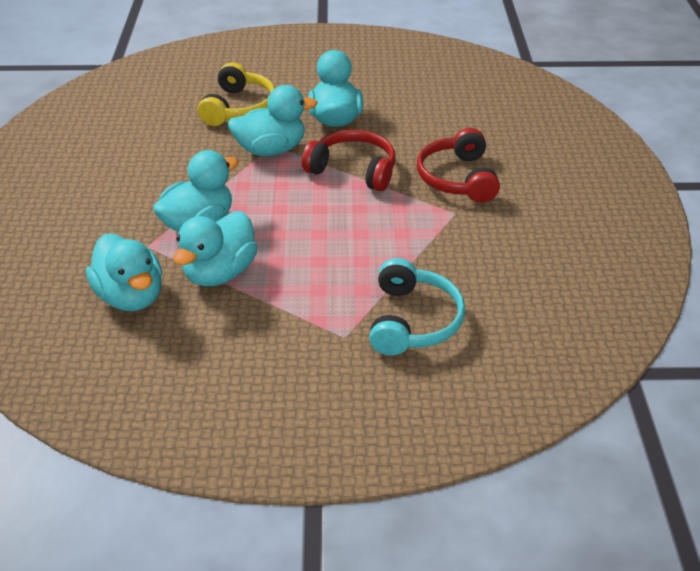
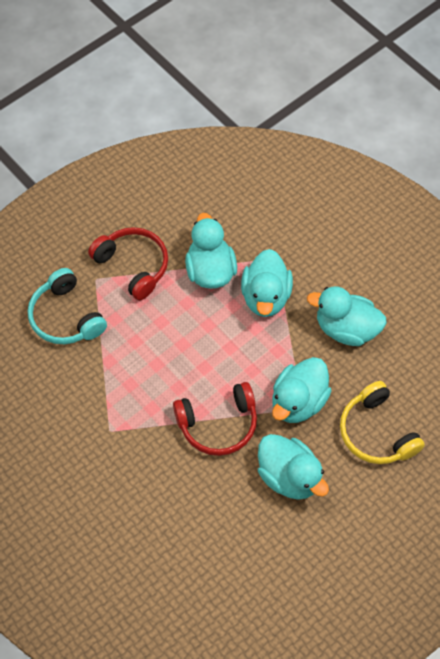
camera: 140 degrees right, 20 degrees up
(131, 296) = (240, 221): turquoise duck -> turquoise duck (346, 329)
(457, 178) = (136, 472): red headphones -> red headphones (133, 266)

